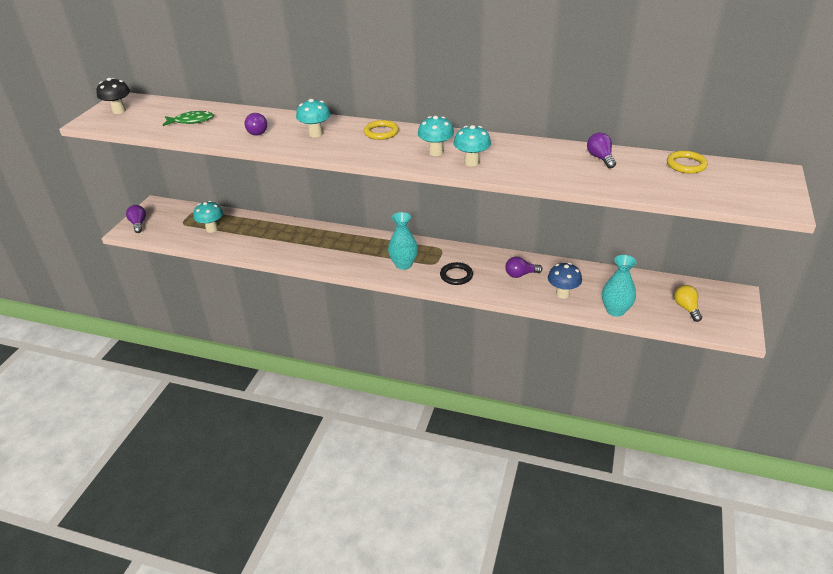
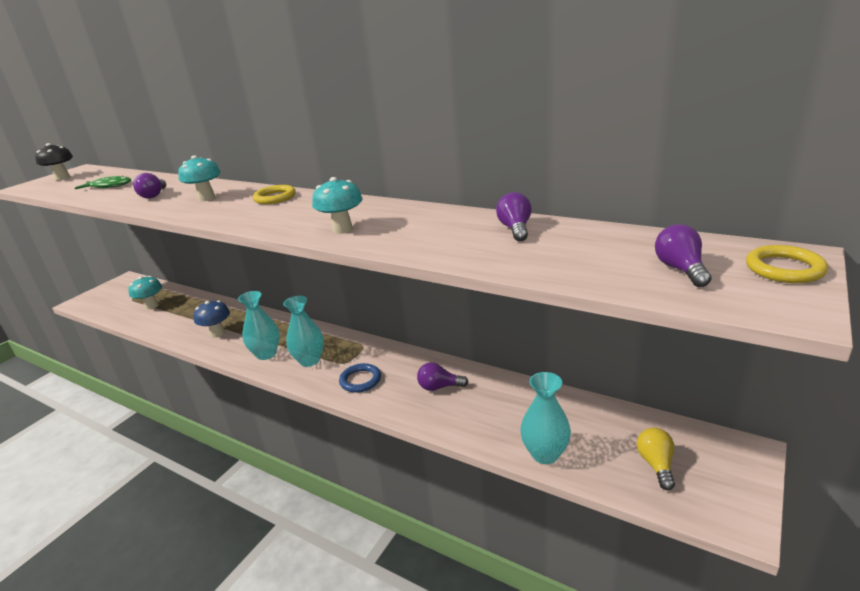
camera: 15 degrees right, 10 degrees down
(138, 224) = (94, 296): purple light bulb -> purple light bulb (680, 269)
(361, 262) = (266, 354): none -> turquoise vase
(436, 152) = (312, 218): turquoise mushroom -> none
(456, 275) = (360, 380): black ring -> blue ring
(562, 294) = (481, 420): blue mushroom -> blue mushroom (217, 333)
(686, 165) = (639, 240): yellow ring -> yellow ring (784, 269)

